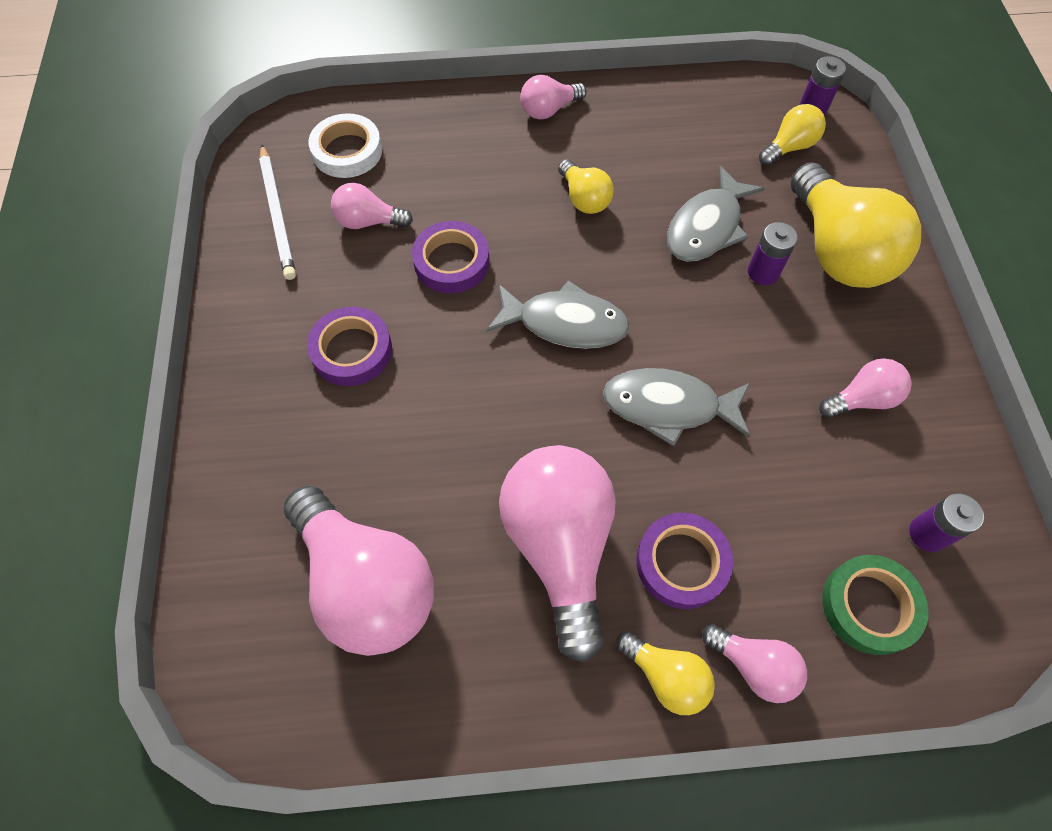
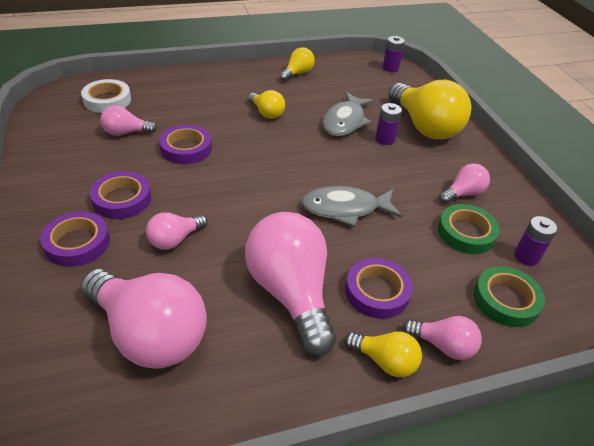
camera: 15 degrees left, 20 degrees down
(278, 214) = (61, 133): white pencil -> none
(287, 421) = (77, 243): none -> purple tape
(549, 110) = (236, 75): pink light bulb -> pink light bulb (175, 240)
(565, 323) = (268, 173): grey fish -> none
(789, 147) = (382, 84): yellow light bulb -> yellow light bulb (297, 73)
(844, 476) = (466, 233): none -> green tape

